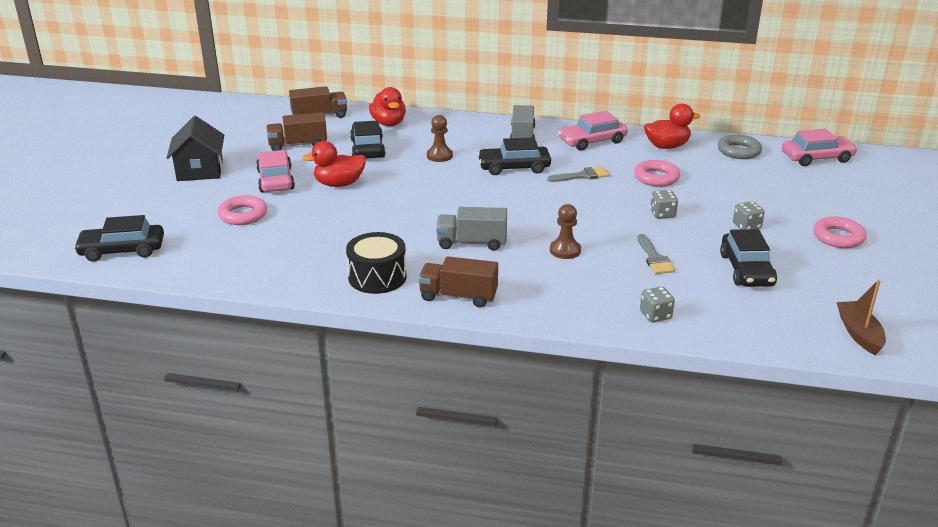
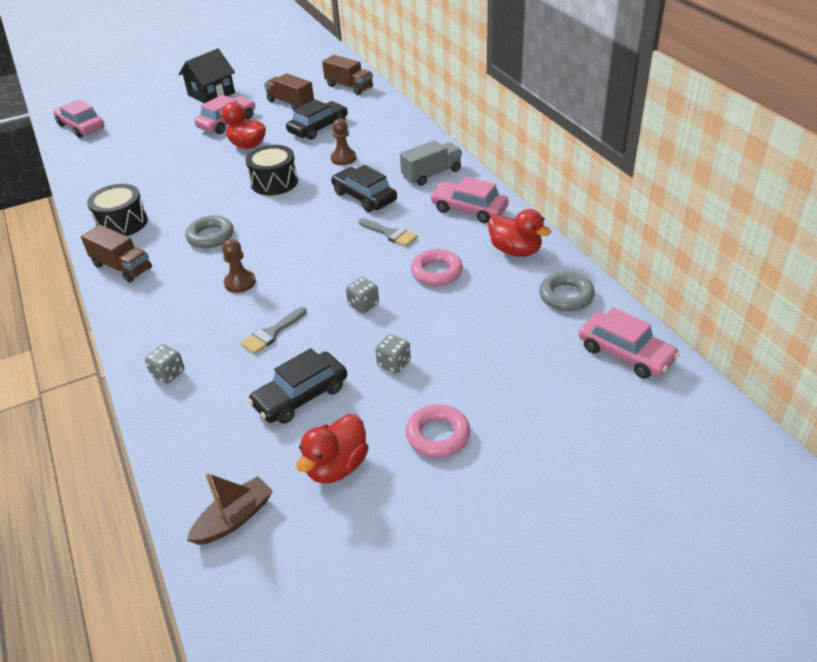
camera: 55 degrees right, 10 degrees up
(122, 250) = (81, 126): black car -> pink car
(243, 215) = (164, 137): pink ring -> none
(388, 123) = (373, 114): red duck -> red duck (336, 466)
(428, 192) = (274, 182): none -> black drum
(458, 296) = (122, 267): brown truck -> brown truck turned 150 degrees clockwise
(471, 243) = (210, 236): grey truck -> grey ring

